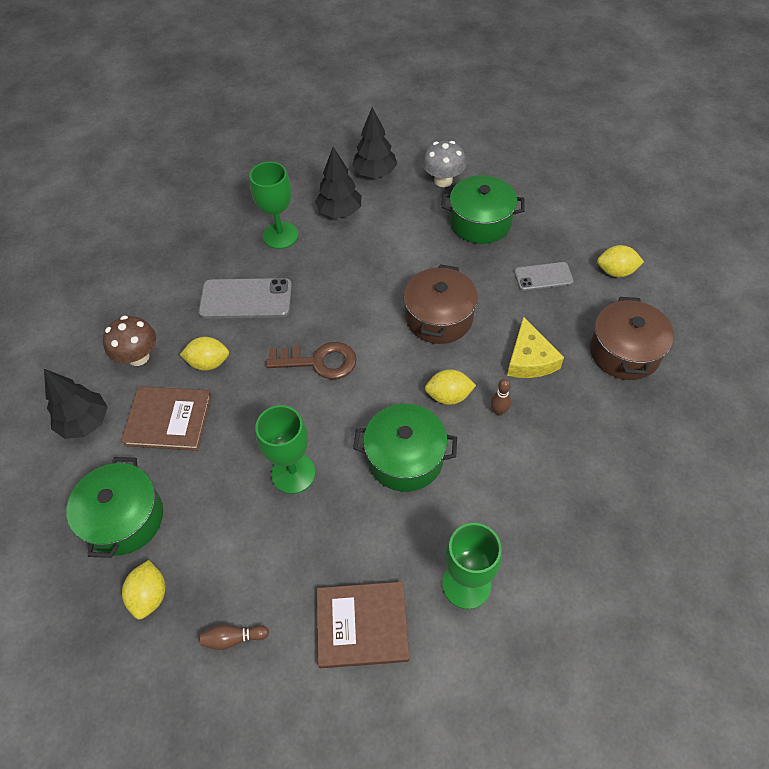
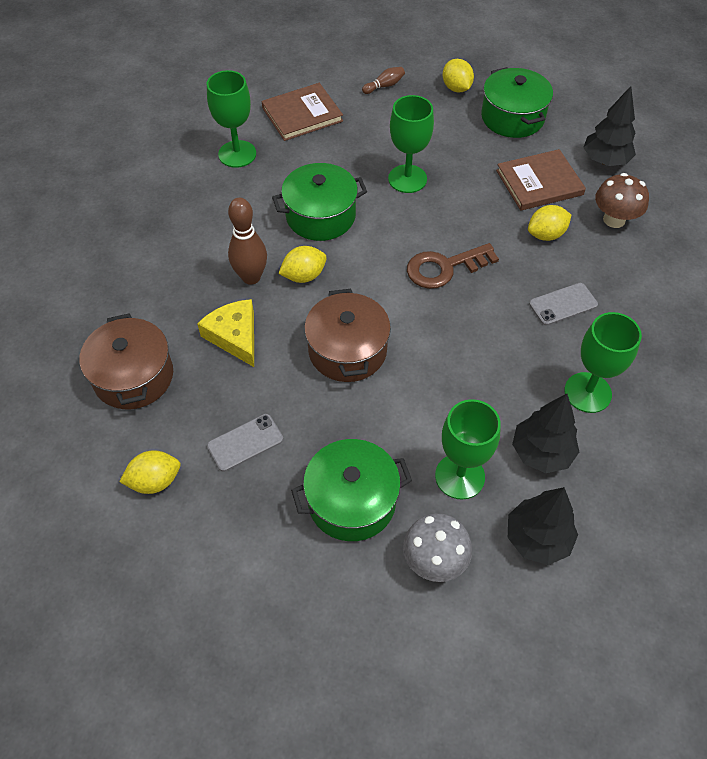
camera: 155 degrees right, 0 degrees up
(246, 299) = (563, 304): grey phone -> grey phone, size x0.62
(402, 215) = (460, 476): none -> green goblet
(499, 411) = (251, 277): brown bowling pin -> brown bowling pin, size x1.88

